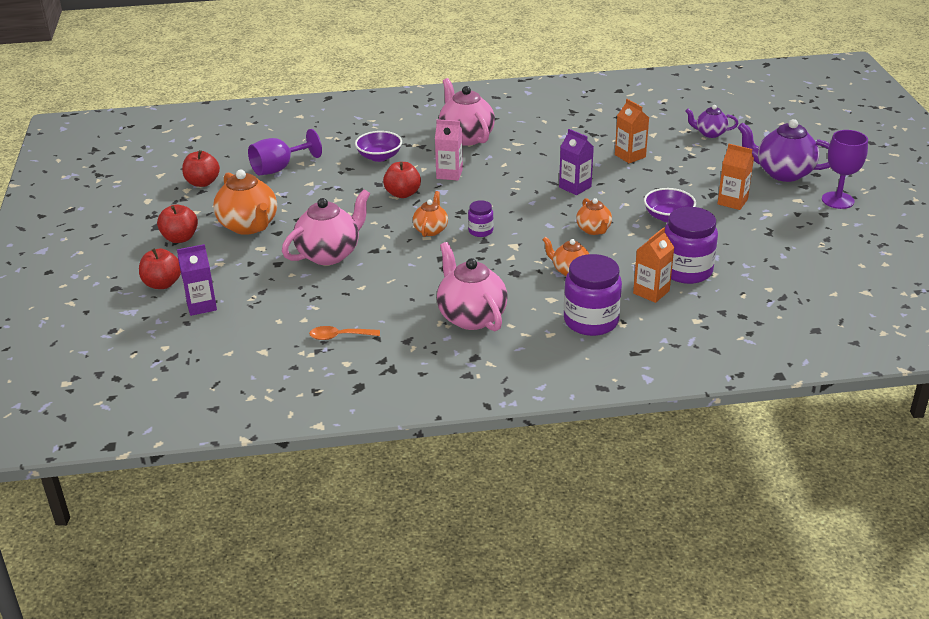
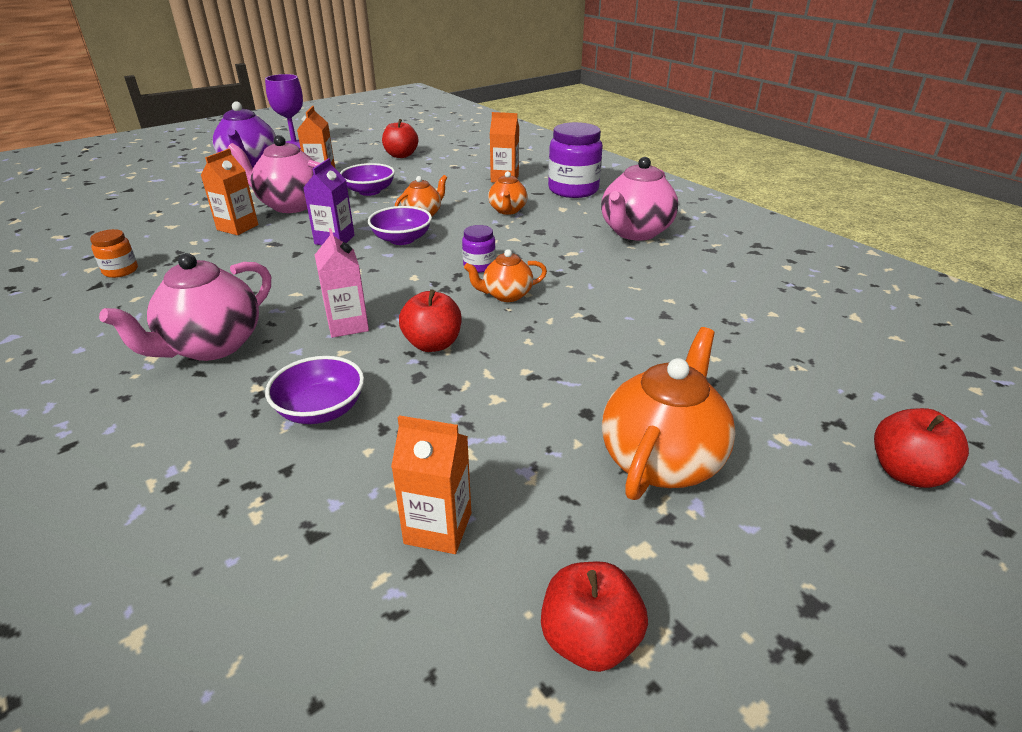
camera: 120 degrees left, 0 degrees up
(180, 238) = (793, 533): red apple -> red apple (401, 155)
(201, 305) = (876, 402): purple carton -> none
(279, 168) = (438, 528): purple goblet -> orange carton
(329, 254) = (638, 346): pink teapot -> pink teapot (291, 205)
(339, 336) = (761, 283): orange spoon -> none
(552, 212) = (402, 239): none -> purple bowl
(587, 117) = (120, 271): none -> orange jar
(686, 271) = (458, 173): purple jar -> none
(710, 133) = (163, 201): purple teapot -> none

